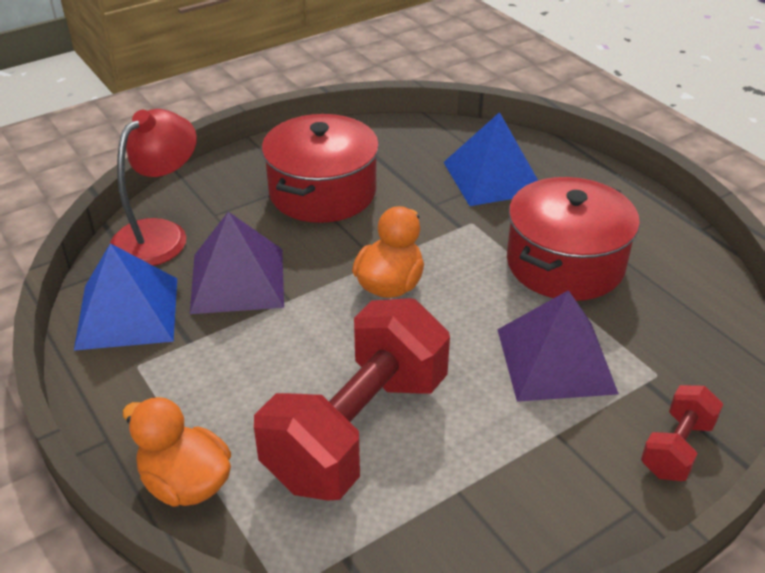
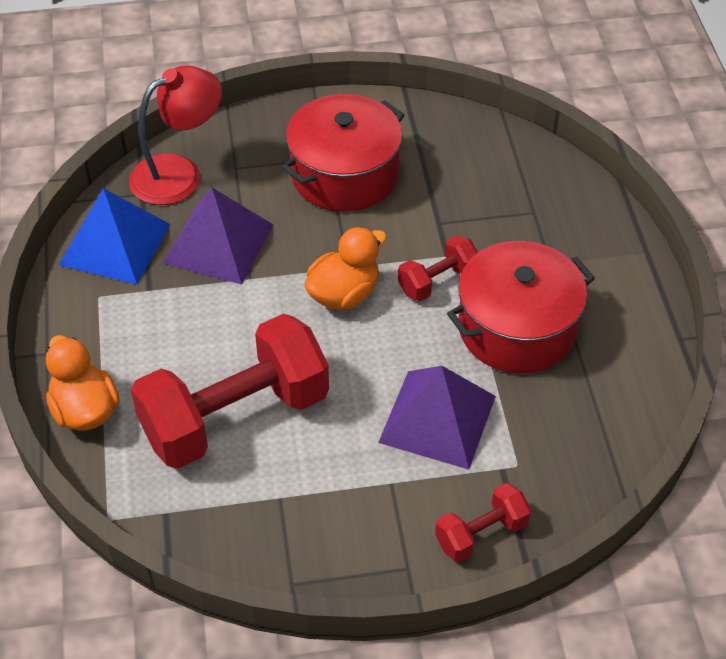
camera: 25 degrees right, 10 degrees up
(467, 248) = (437, 281): none -> red dumbbell
(493, 177) = (516, 210): blue pyramid -> none

